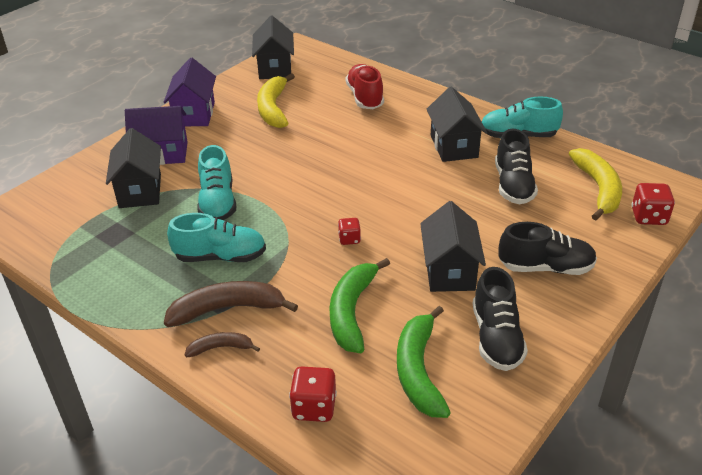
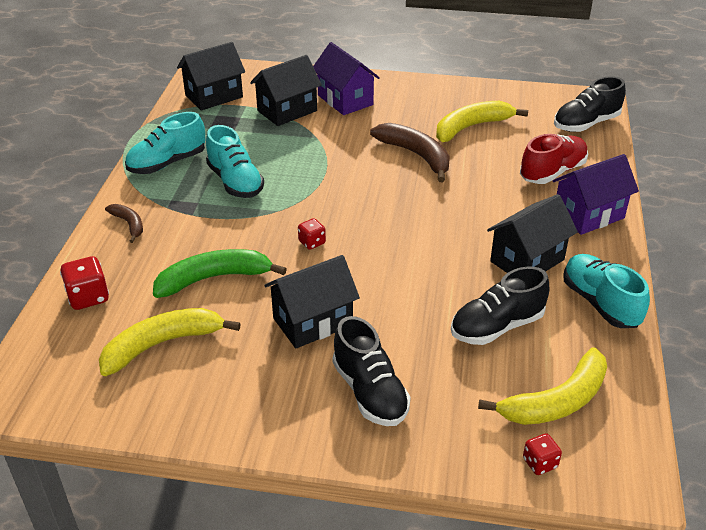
camera: 60 degrees right, 0 degrees up
(194, 114) = (417, 92): purple house -> purple house (588, 215)
(218, 202) = (304, 153): turquoise shoe -> turquoise shoe (167, 163)
(227, 309) = (174, 210): brown banana -> brown banana (416, 155)
(275, 68) = (540, 102): black house -> black house (214, 96)
(418, 371) = (162, 344): green banana -> yellow banana
(496, 338) = (235, 384): black shoe -> black shoe (586, 124)
(648, 217) = (540, 463): red dice -> red dice, size x0.62

